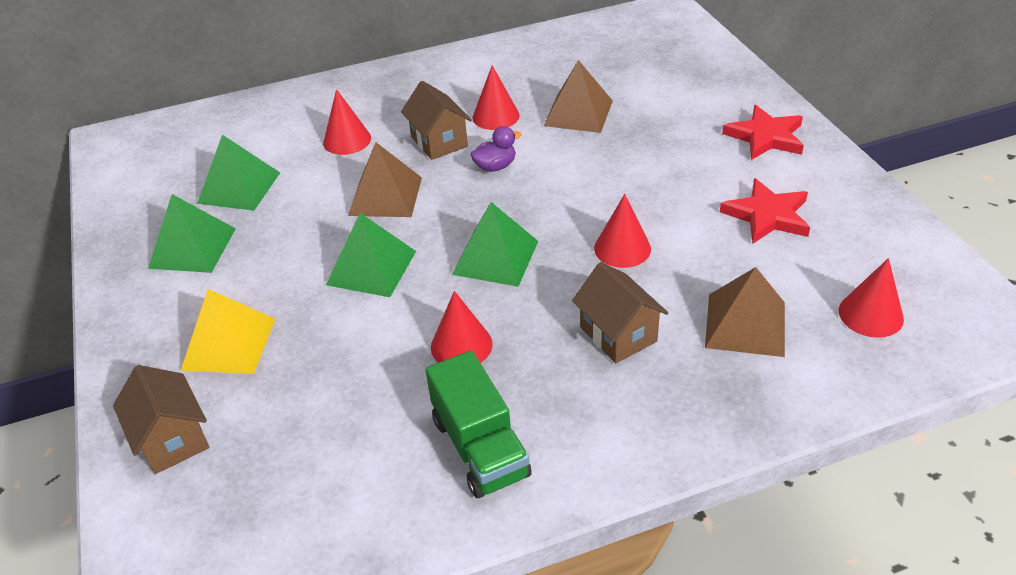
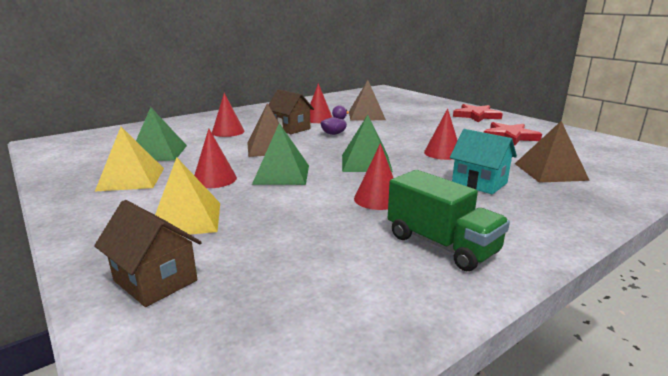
camera: 20 degrees left, 20 degrees down
(192, 248) = (131, 179): green pyramid -> yellow pyramid
(618, 334) = (479, 183): brown house -> turquoise house
(870, 314) = (612, 161): red cone -> red cone (214, 179)

